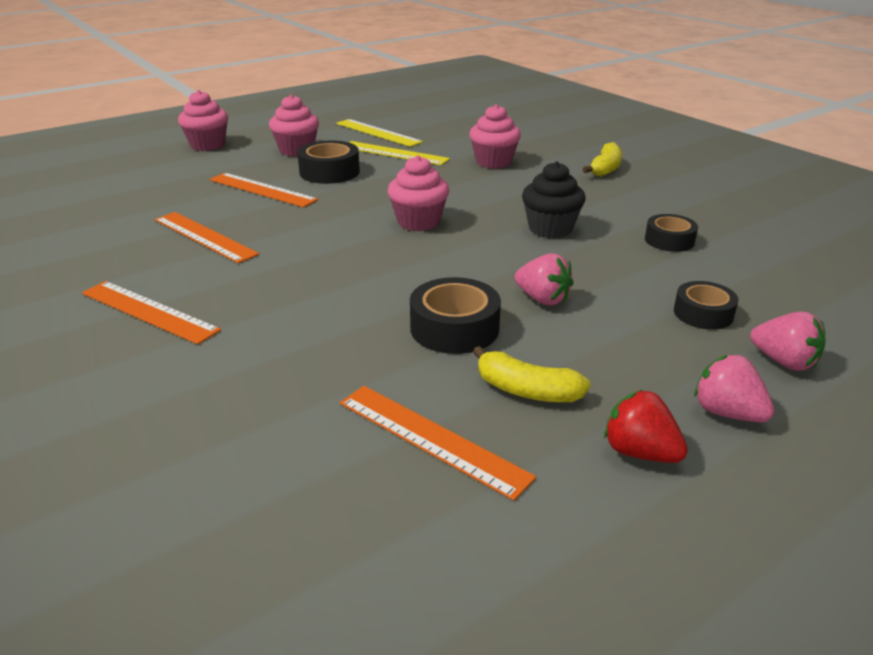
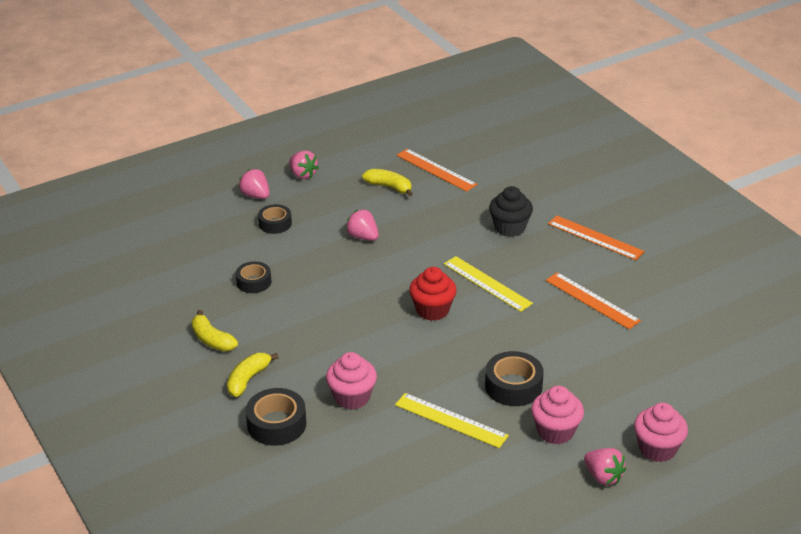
camera: 175 degrees left, 5 degrees up
(262, 190) = (569, 359): orange ruler -> none
(265, 133) = (603, 477): none -> pink strawberry
(378, 133) = (470, 470): yellow ruler -> yellow ruler (487, 283)
(418, 222) = (432, 310): pink cupcake -> red cupcake
(454, 328) = (418, 220): black tape -> black tape (276, 424)
(550, 229) = (334, 298): black cupcake -> black cupcake (510, 228)
(639, 452) = (350, 162): red strawberry -> none
(670, 192) = (212, 340): none -> yellow banana

